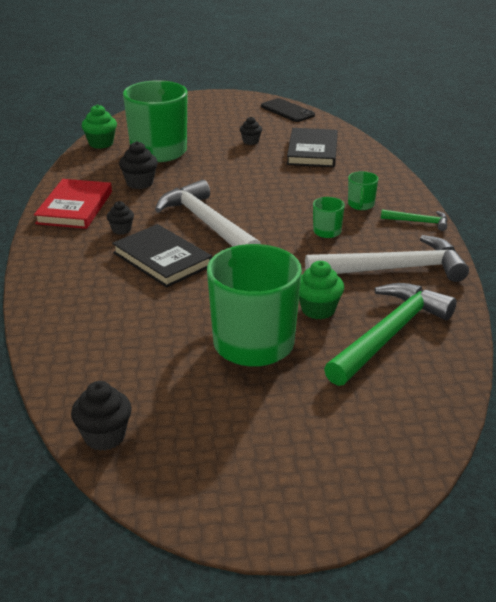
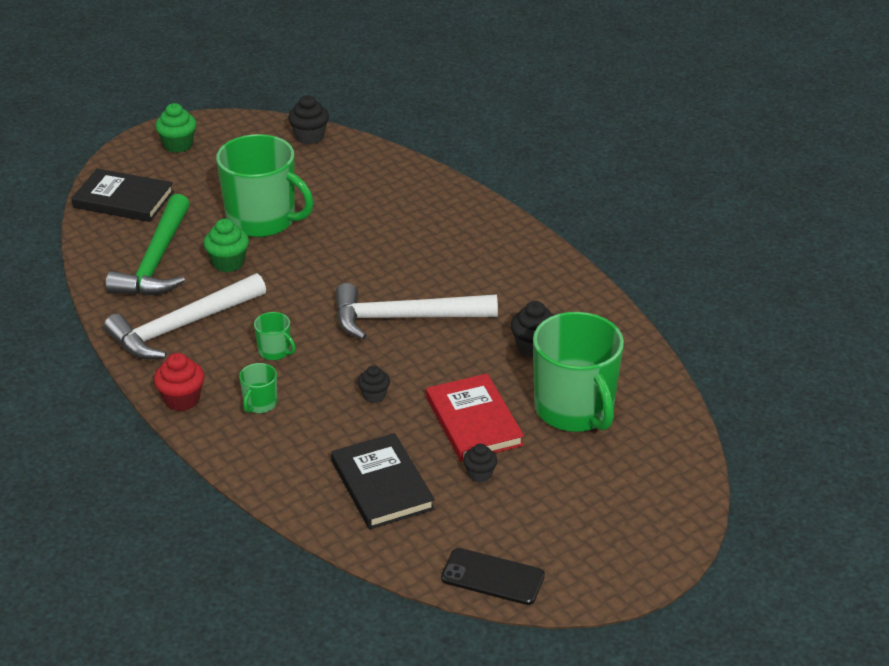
camera: 150 degrees right, 5 degrees up
(74, 207) = (557, 291): red book -> red book (474, 421)
(101, 143) = (660, 395): green cupcake -> green cupcake (178, 145)
(121, 229) = (479, 282): black cupcake -> black cupcake (374, 395)
(162, 259) = (405, 264): black book -> black book (123, 199)
(207, 223) = (404, 318): white hammer -> white hammer turned 150 degrees clockwise
(361, 205) = (260, 404): green mug -> green mug turned 135 degrees counterclockwise
(418, 222) = (182, 400): green hammer -> red cupcake

